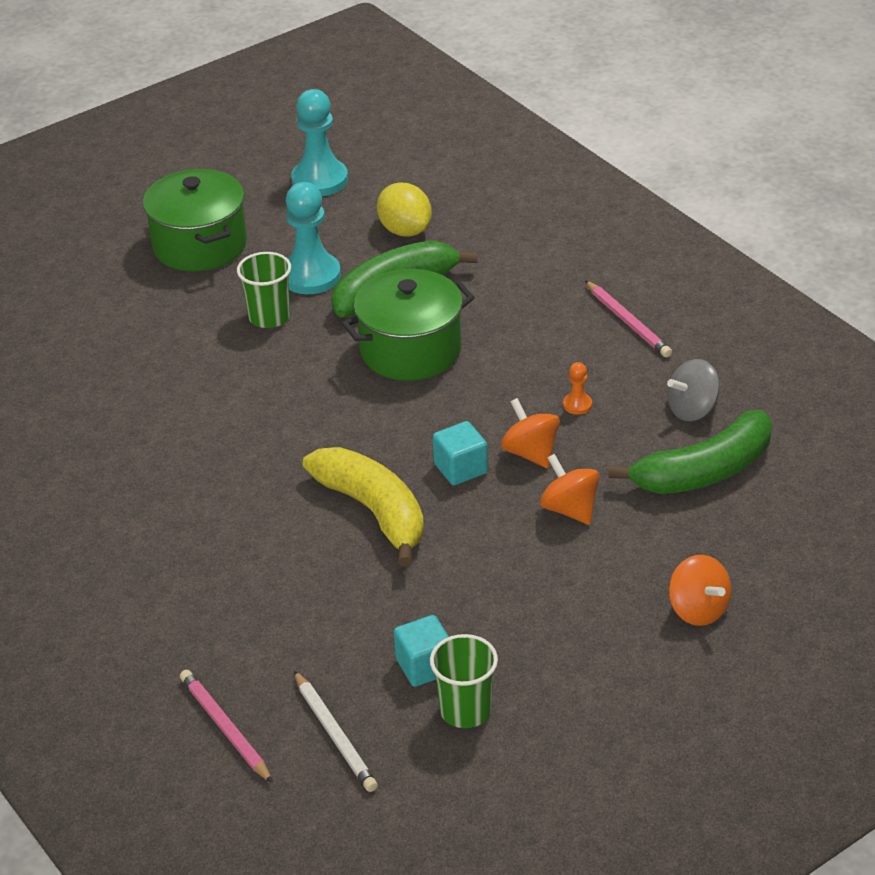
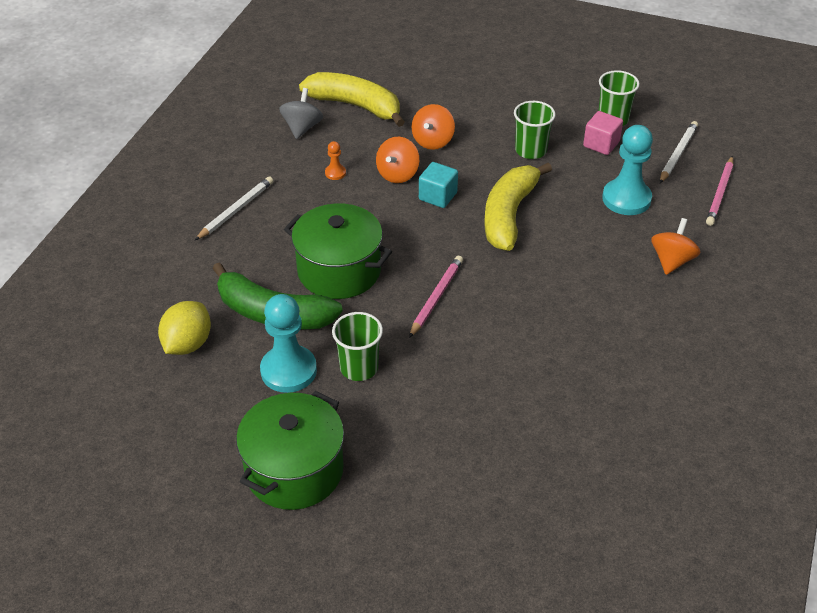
camera: 125 degrees left, 5 degrees up
(320, 180) = (141, 439): turquoise pawn -> turquoise pawn (626, 199)
(424, 666) = (601, 144): turquoise cube -> pink cube
(473, 590) = (530, 150): none -> green cup
(576, 313) = (236, 210): none -> white pencil
(628, 322) = (230, 183): pink pencil -> pink pencil (436, 297)
(692, 409) = (302, 128): grey spinning top -> grey spinning top turned 105 degrees counterclockwise
(698, 610) = (466, 74): orange spinning top -> orange spinning top (672, 261)
(704, 471) = (355, 106): green banana -> yellow banana

